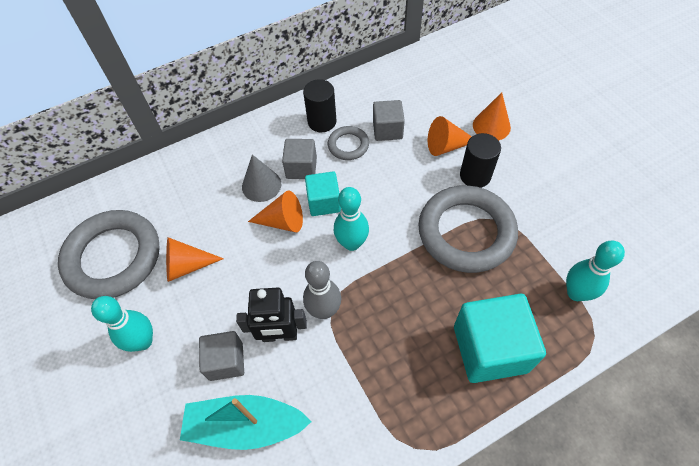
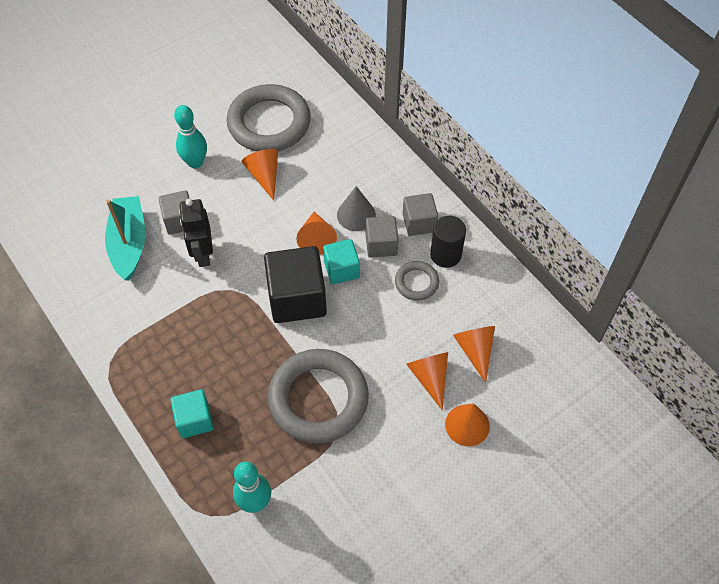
camera: 80 degrees right, 0 degrees up
(324, 310) = (227, 284): grey bowling pin -> none
(352, 243) = (297, 298): turquoise bowling pin -> black cube
(387, 130) = (444, 318): grey cube -> grey cube (419, 223)
(421, 113) = (475, 350): none -> orange cone
(475, 175) = (392, 407): black cylinder -> none
(490, 349) = (194, 420): turquoise cube -> turquoise cube, size x0.58

